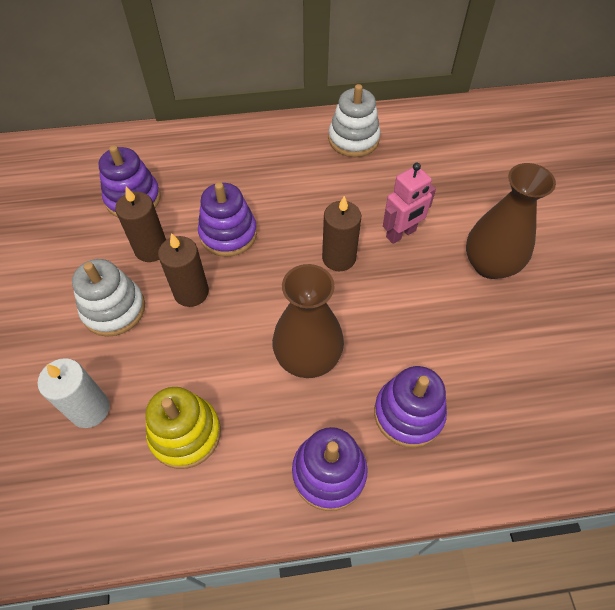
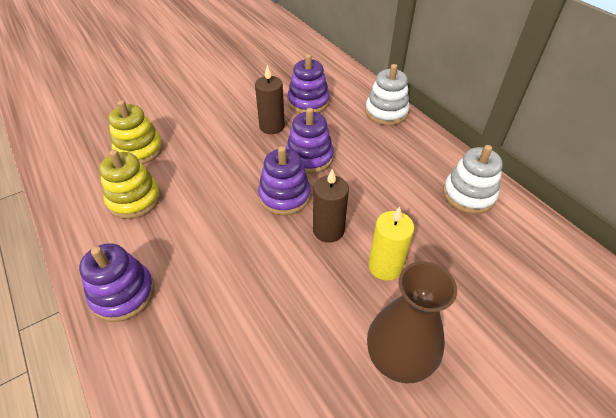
camera: 65 degrees right, 10 degrees down
(90, 409) = (139, 150): white candle -> yellow stacking toy
(114, 309) = (215, 130): white stacking toy -> white stacking toy (386, 112)
(191, 292) = (247, 159): brown candle -> none
(308, 358) = (220, 244): brown vase -> none
(401, 234) = (385, 266): pink robot -> yellow candle
(408, 414) = (193, 334): purple stacking toy -> purple stacking toy (284, 196)

